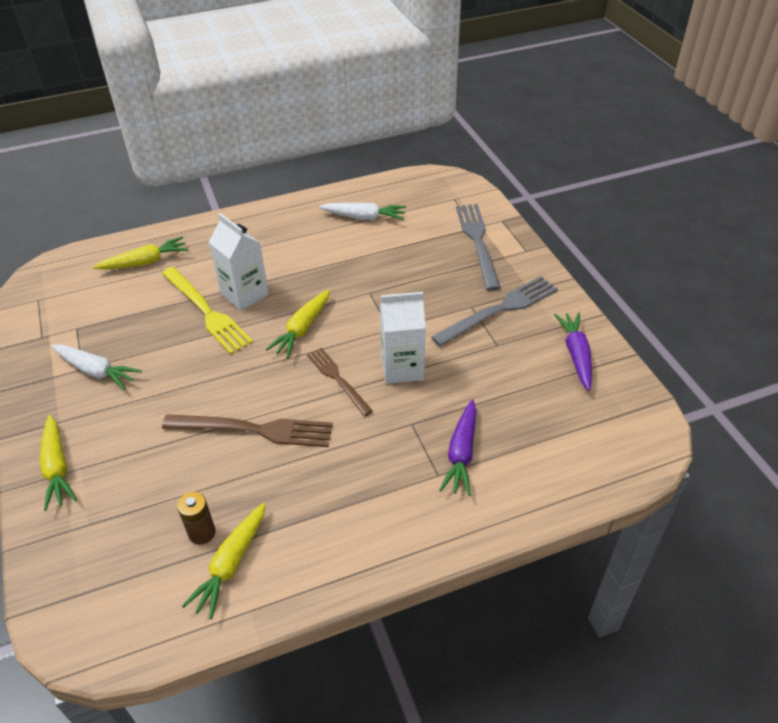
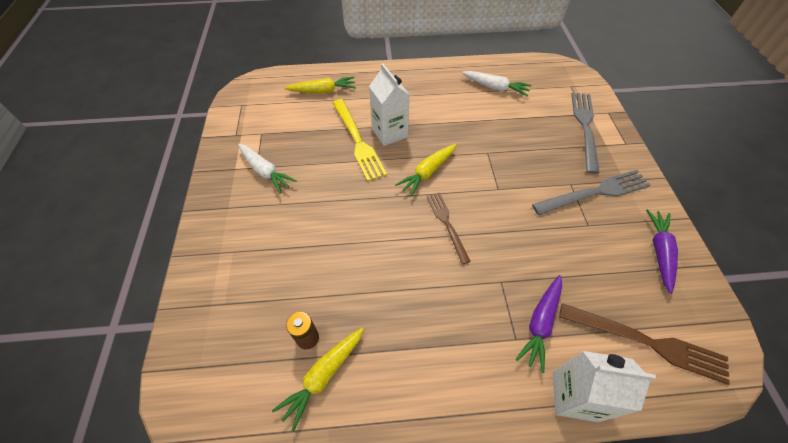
camera: 15 degrees right, 10 degrees up
(57, 468) = (216, 247): yellow carrot -> none
(254, 430) = (370, 253): brown fork -> brown fork (647, 342)
(402, 368) = (502, 227): white carton -> white carton (574, 396)

